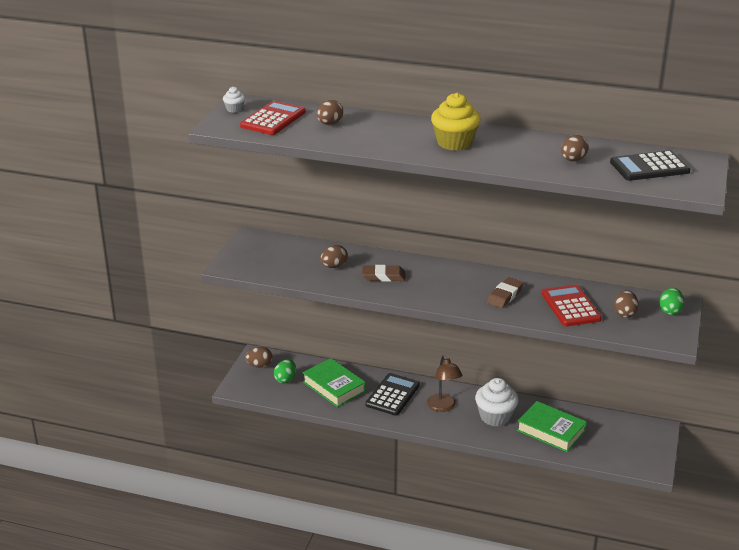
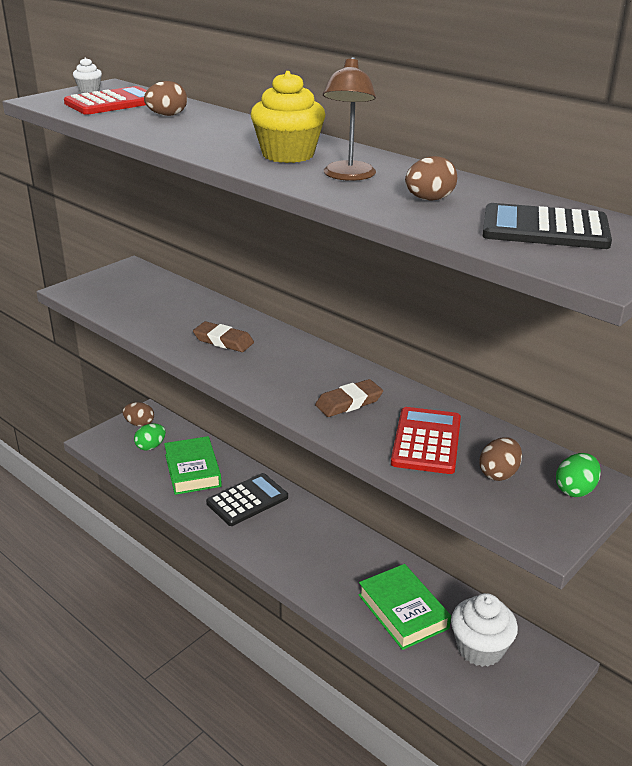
camera: 25 degrees right, 0 degrees up
(334, 266) = (181, 316): brown egg -> none
(443, 407) = (293, 533): brown lamp -> brown lamp (348, 176)
(495, 417) = (345, 567): white cupcake -> white cupcake (480, 648)

